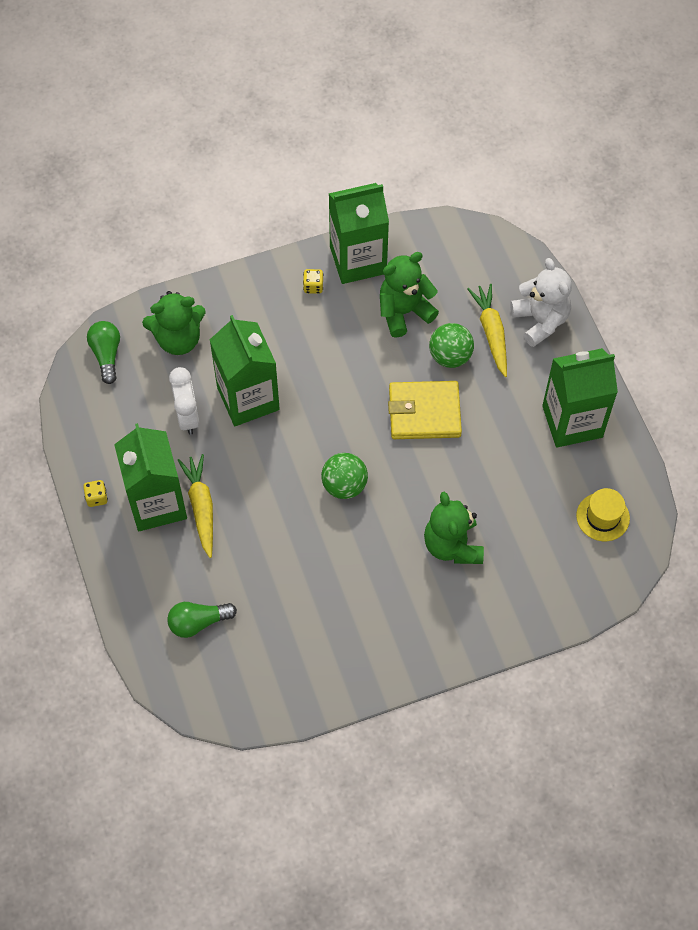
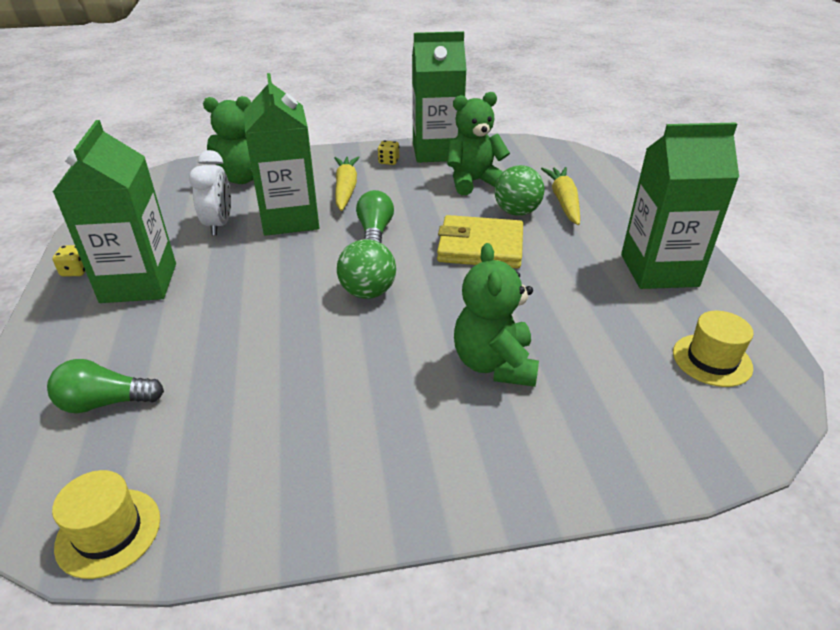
camera: 10 degrees right, 25 degrees down
(106, 355) = (169, 181): green light bulb -> green light bulb (375, 232)
(201, 507) = (187, 292): yellow carrot -> yellow carrot (346, 189)
(252, 708) = (108, 532): none -> yellow hat
(540, 321) = (617, 199): white teddy bear -> none

